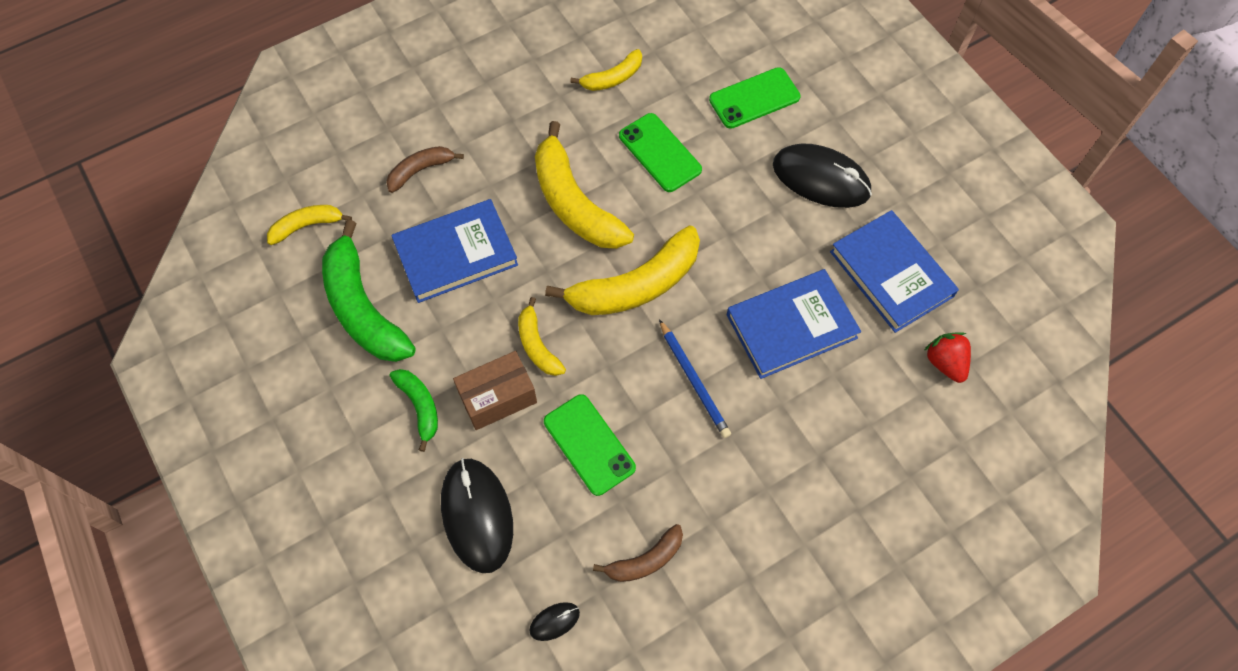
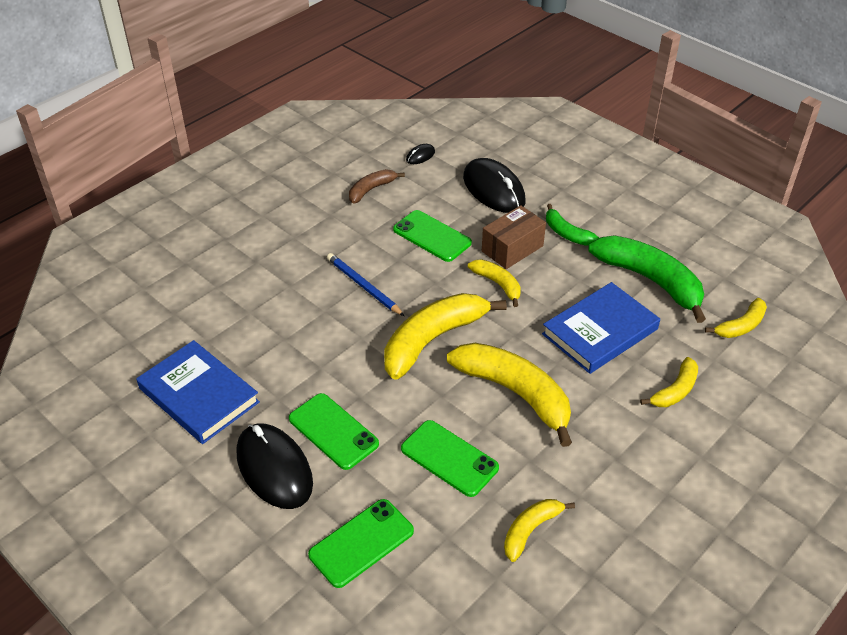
camera: 165 degrees right, 20 degrees down
(420, 170) = (675, 390): brown banana -> yellow banana
(761, 203) = (333, 431): none -> green phone
(791, 326) = (288, 337): blue book -> none
(821, 179) = (274, 468): black mouse -> black mouse turned 45 degrees clockwise
(945, 363) = (151, 337): red strawberry -> none

